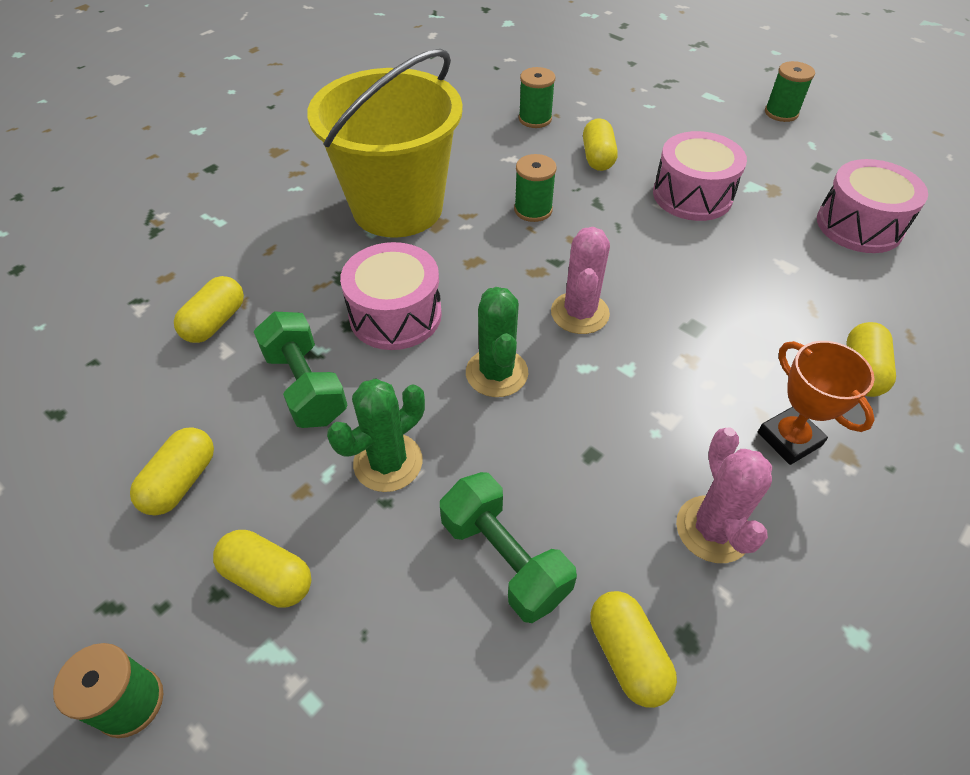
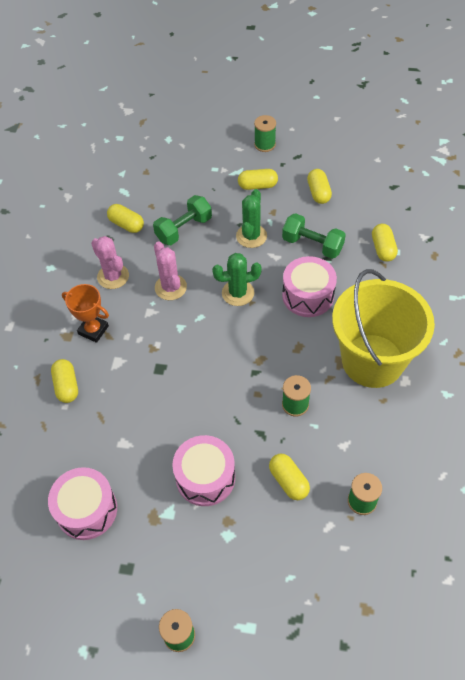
camera: 150 degrees right, 5 degrees up
(496, 373) = (238, 293): green cactus -> green cactus turned 60 degrees counterclockwise
(504, 559) = (184, 229): green dumbbell -> green dumbbell turned 60 degrees counterclockwise
(579, 313) = (221, 345): pink cactus -> pink cactus (170, 287)

